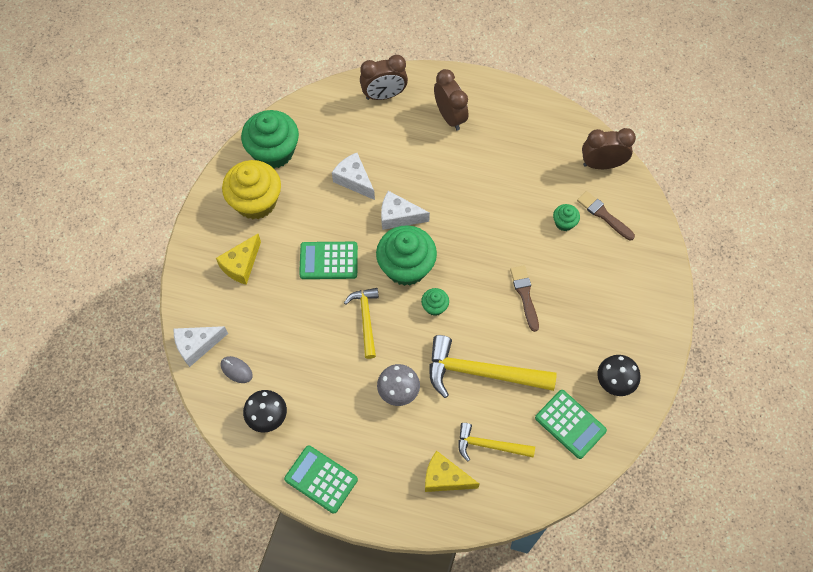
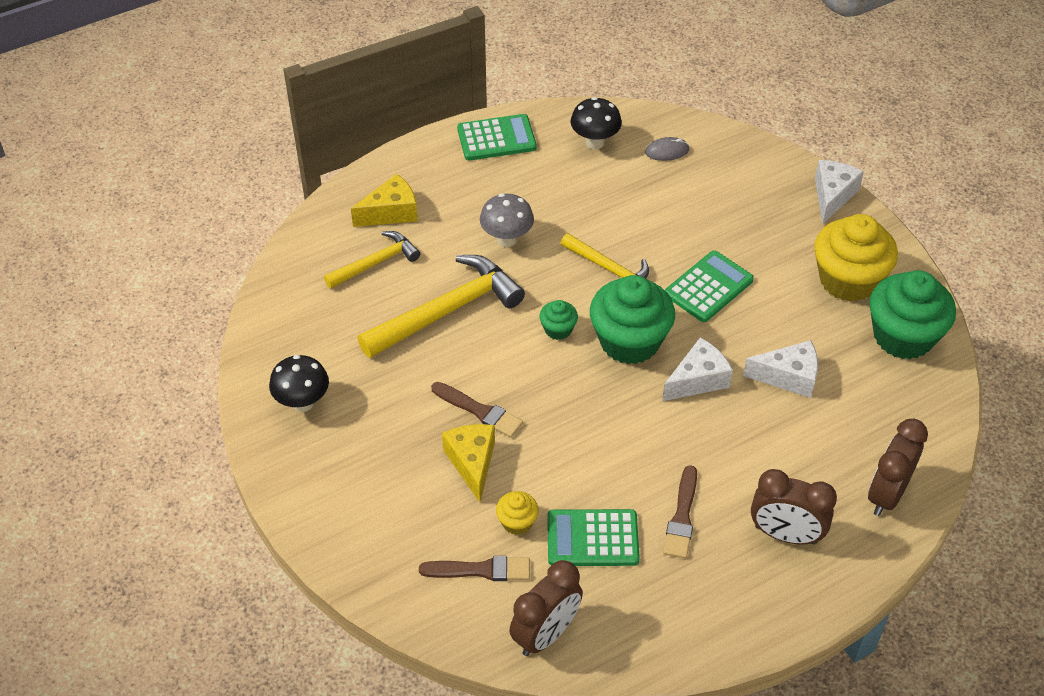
camera: 135 degrees right, 15 degrees down
(197, 345) = (724, 142): white cheese -> white cheese (832, 196)
(241, 265) = (779, 222): yellow cheese -> yellow cheese (472, 463)
(486, 161) = (682, 517): none -> brown brush
(564, 223) = (517, 522): green cupcake -> yellow cupcake
(570, 424) = (314, 334): green calculator -> green calculator (592, 539)

